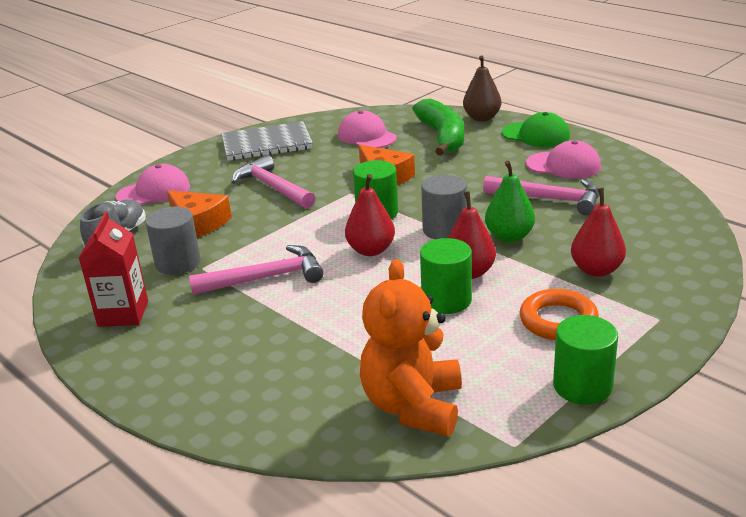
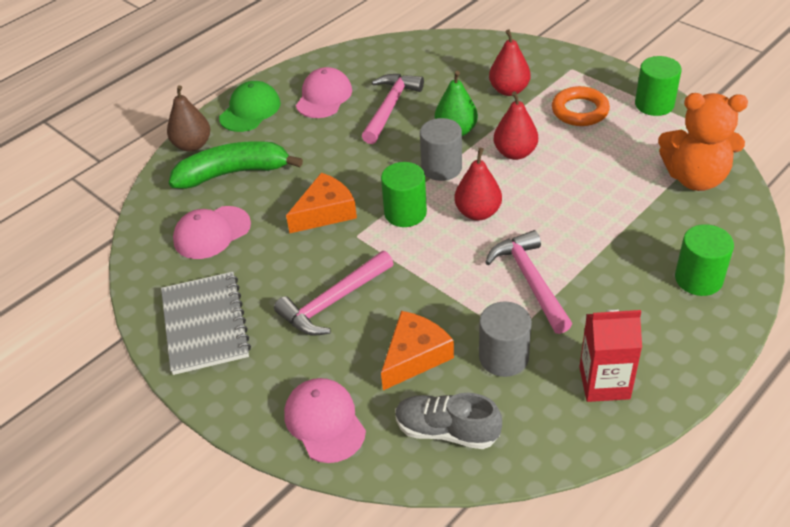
camera: 90 degrees left, 15 degrees up
(446, 300) = (558, 165): green cylinder -> green cylinder (698, 279)

